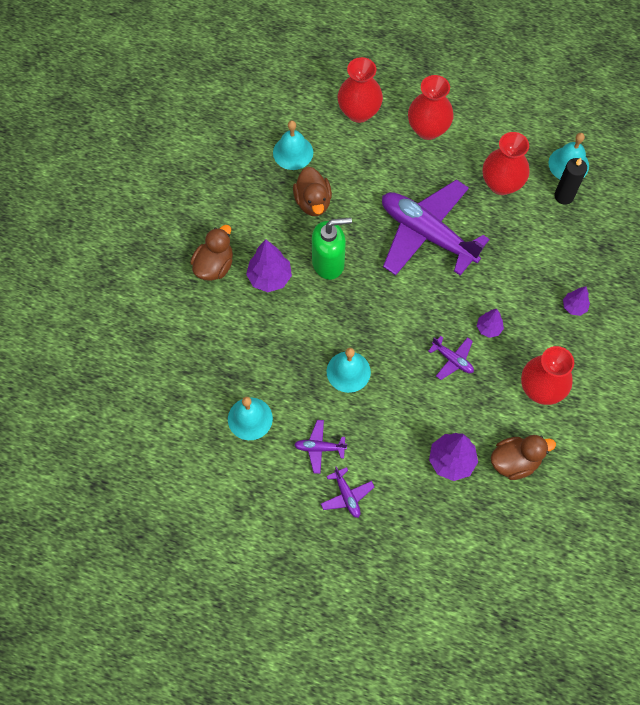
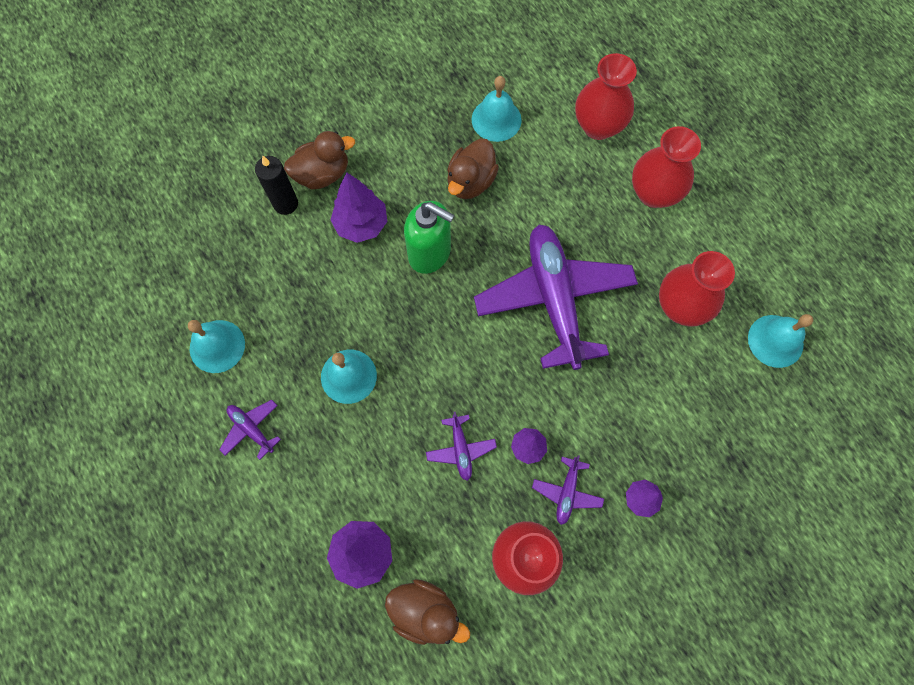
camera: 40 degrees right, 5 degrees up
(346, 495) = (232, 499): purple plane -> purple plane (567, 492)
(564, 196) = (739, 371): black candle -> black candle (285, 204)

